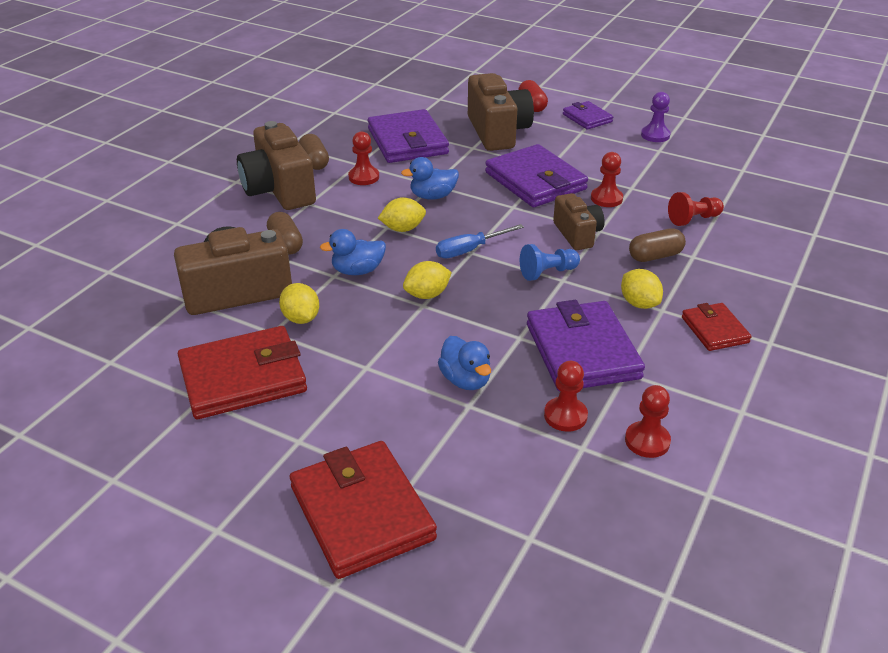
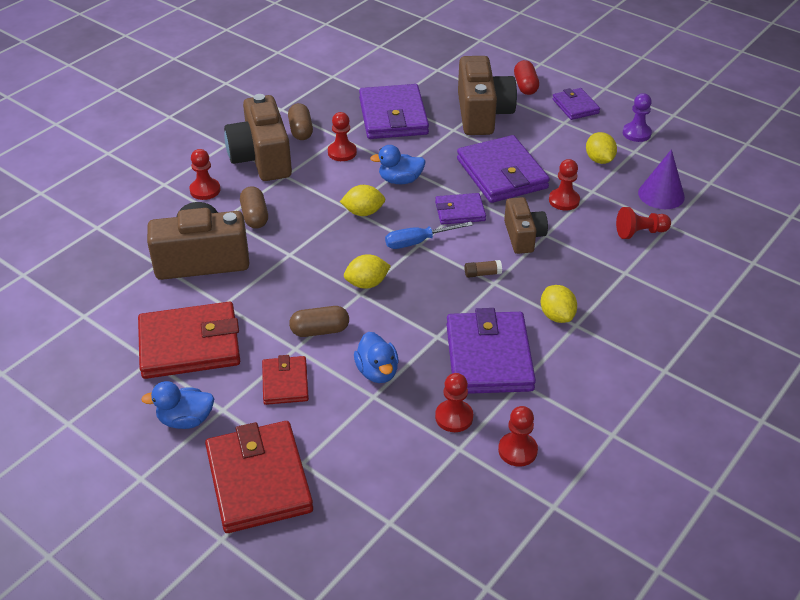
camera: 10 degrees right, 5 degrees up
(224, 224) = (205, 190): none -> red pawn
(301, 318) = (251, 294): yellow lemon -> yellow lemon (599, 160)
(357, 271) = (311, 252): blue duck -> blue duck (185, 420)
(504, 218) = (460, 211): none -> purple wallet
(547, 272) = (482, 274): blue pawn -> brown glue stick
(655, 256) = (589, 268): brown capsule -> brown capsule (320, 330)
(700, 184) = (661, 194): none -> purple cone
(714, 330) = (617, 351): red wallet -> red wallet (285, 383)

